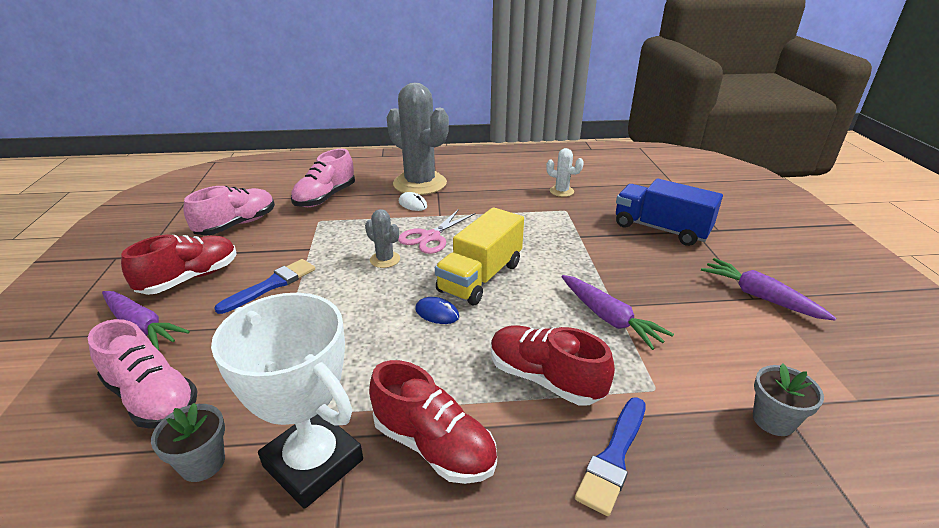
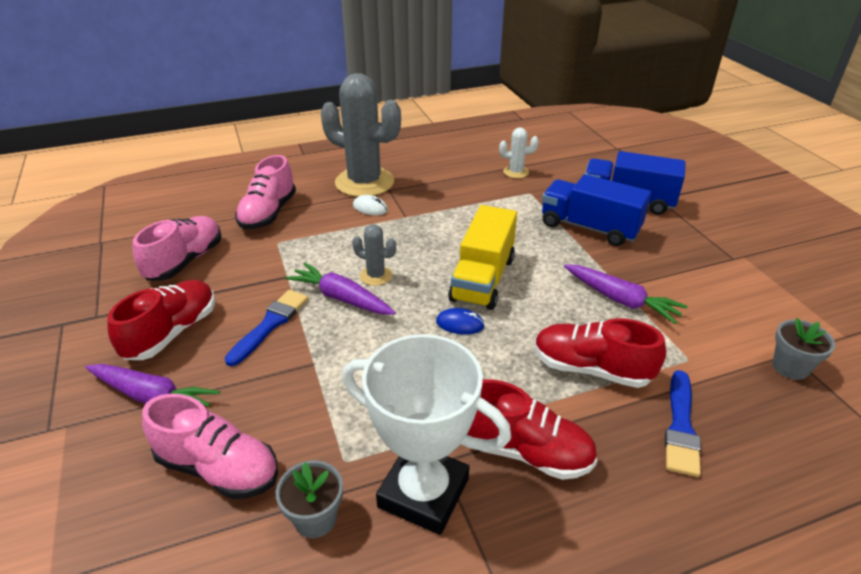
camera: 15 degrees left, 5 degrees up
(430, 237) = (409, 243): pink scissors -> none
(609, 247) = (589, 228): none -> blue truck
(759, 297) = (738, 256): purple carrot -> purple carrot (341, 298)

